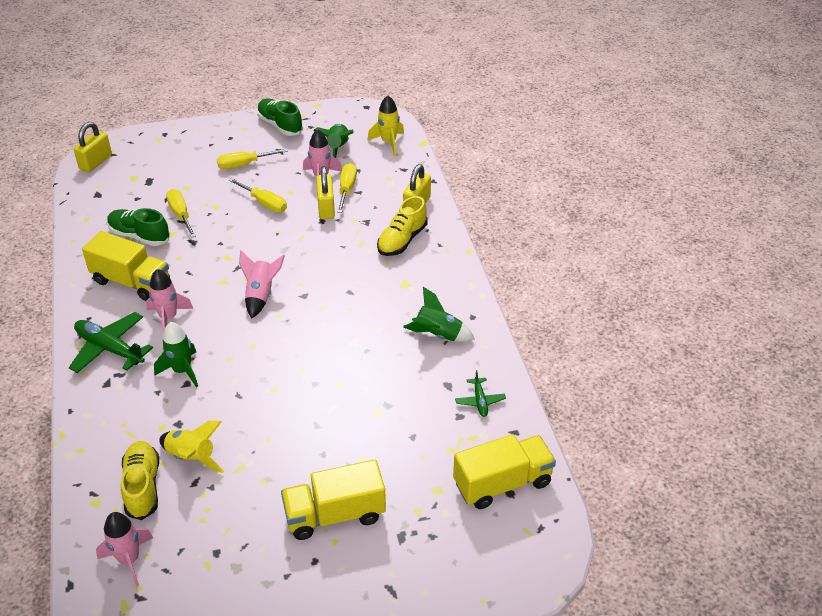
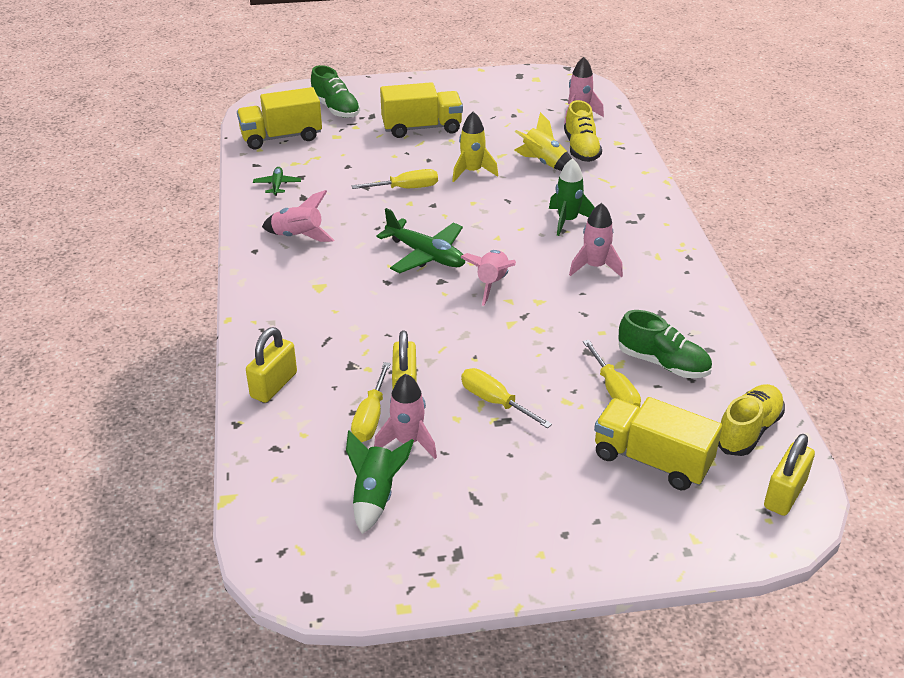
camera: 175 degrees left, 5 degrees down
(109, 349) = (650, 242): green plane -> green plane (426, 255)
(131, 282) = (652, 306): yellow truck -> yellow truck (652, 460)
(244, 164) = (532, 473): yellow screwdriver -> yellow screwdriver (406, 188)
(280, 125) = (475, 558): green shoe -> green shoe (335, 109)
(388, 142) = (285, 504): yellow rocket -> yellow rocket (472, 172)
(402, 240) = (308, 337): yellow shoe -> yellow shoe (748, 431)
(438, 335) = (298, 236): green rocket -> pink rocket

